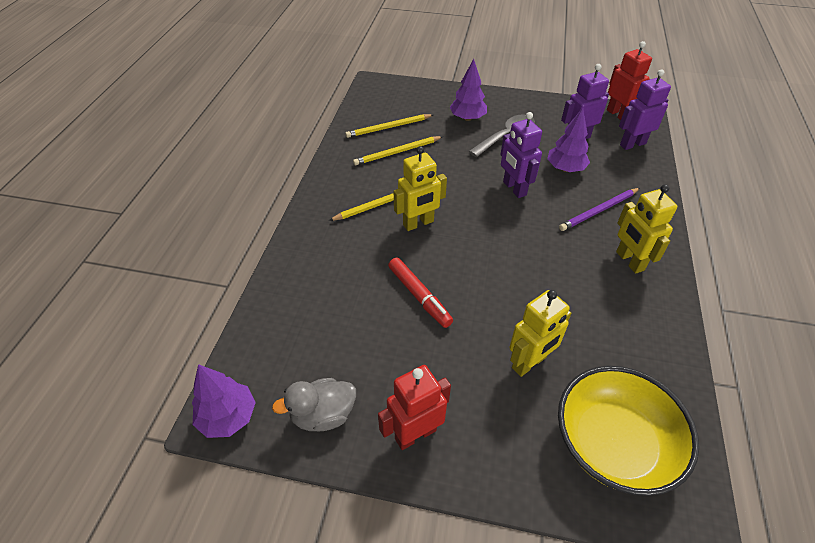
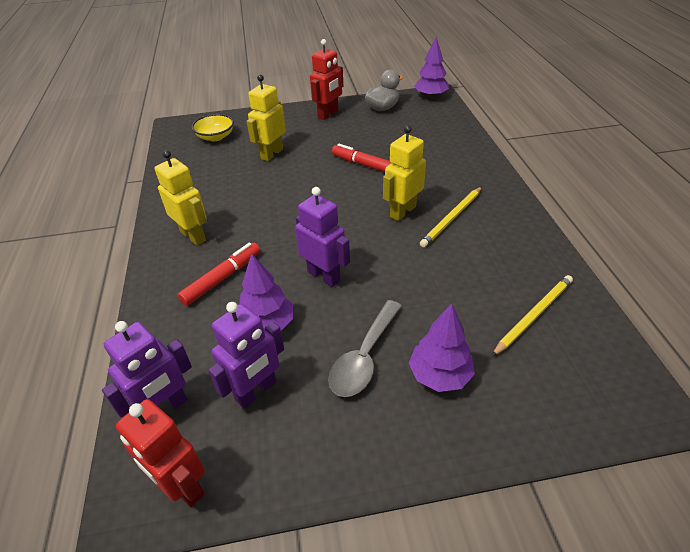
camera: 160 degrees right, 5 degrees down
(397, 152) = (488, 280): yellow pencil -> none
(598, 211) = (222, 278): purple pencil -> red marker
(613, 443) = (215, 137): yellow bowl -> yellow bowl, size x0.54

